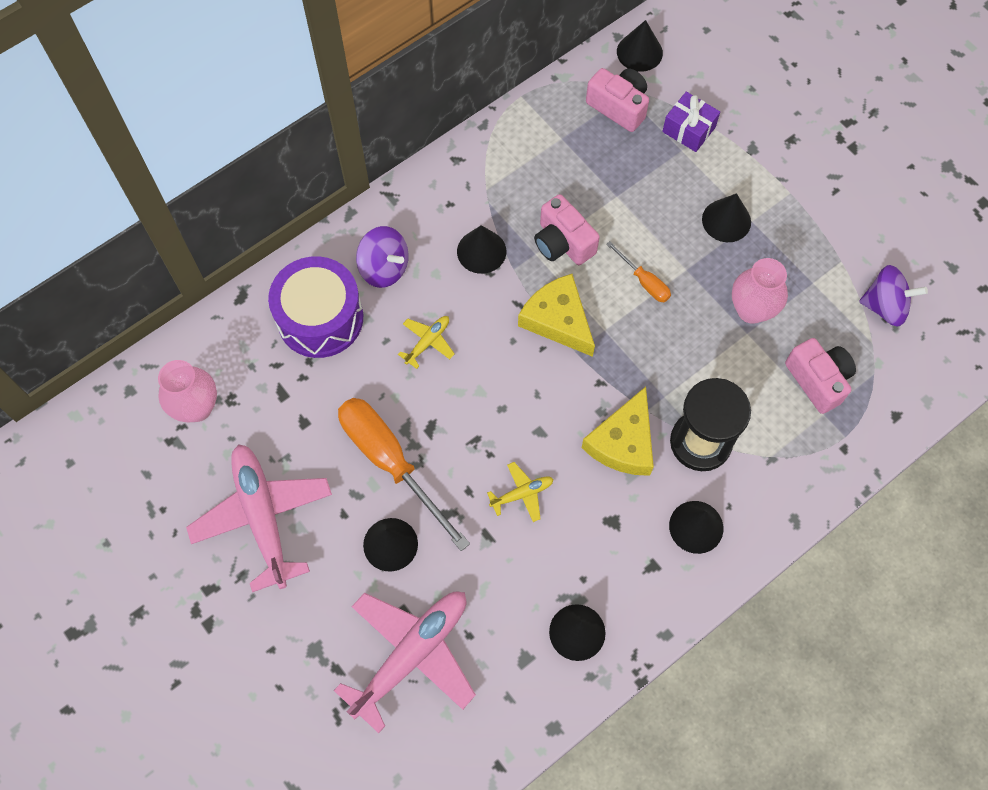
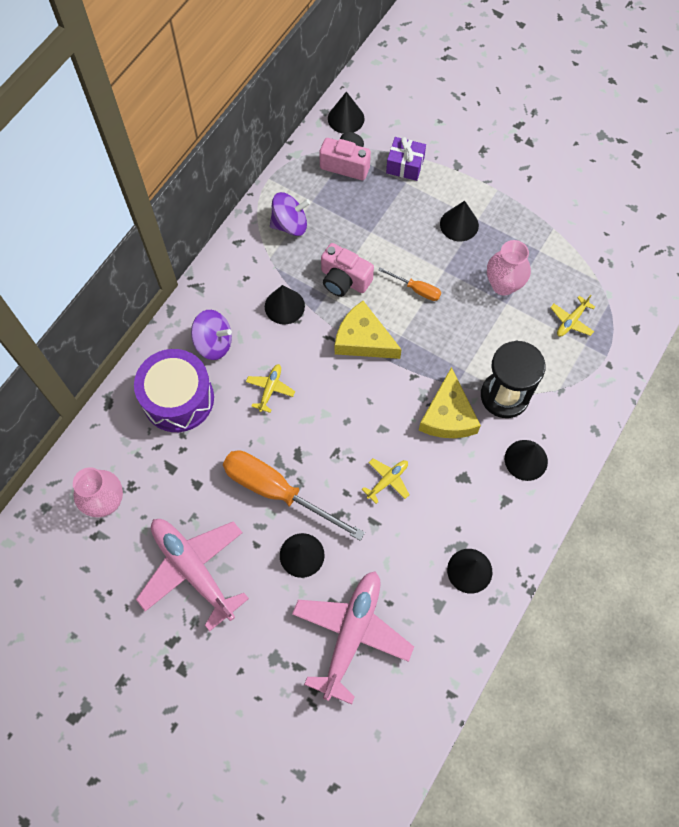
camera: 20 degrees left, 0 degrees up
(818, 380) = (571, 321): pink camera -> yellow plane
(885, 306) = (597, 251): purple spinning top -> purple spinning top (290, 225)

